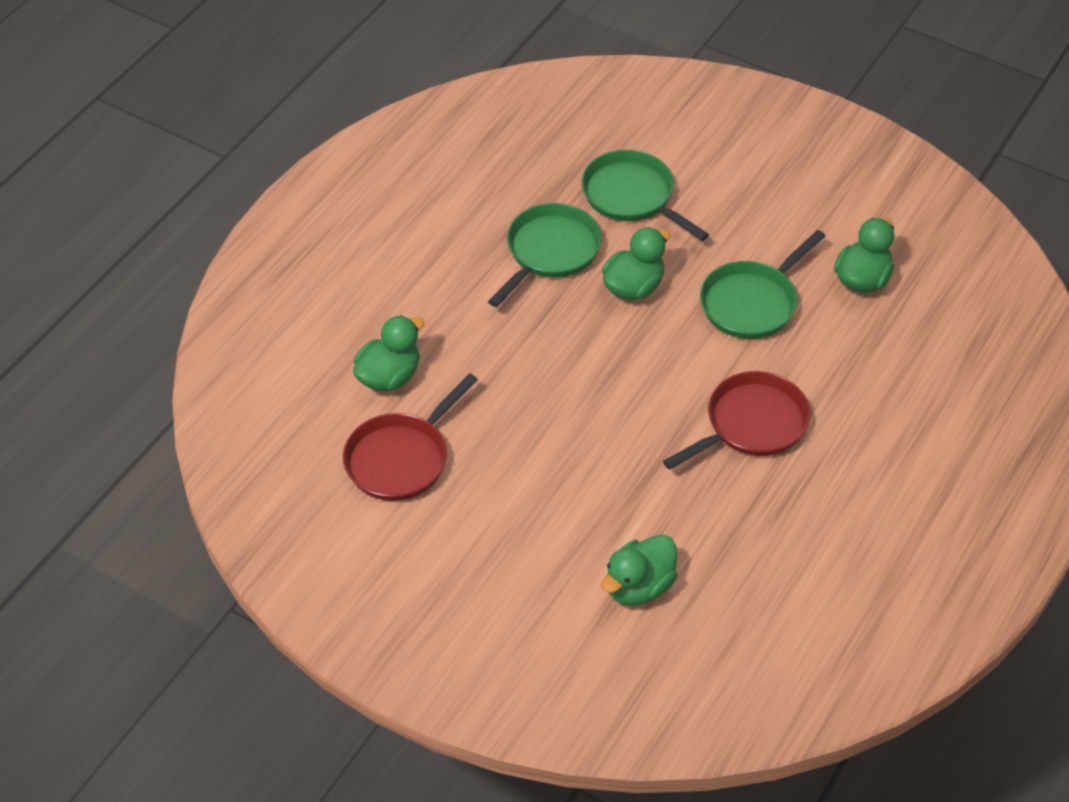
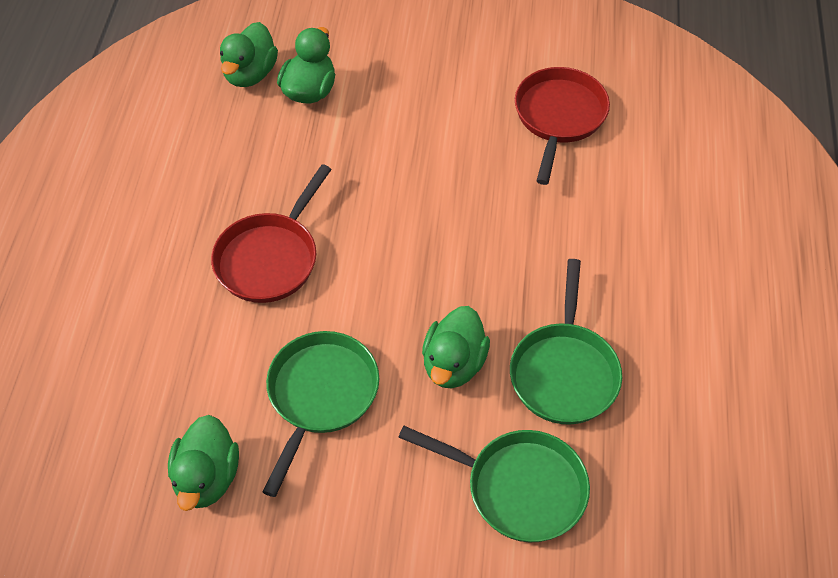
camera: 155 degrees right, 5 degrees up
(389, 377) = (622, 180): green duck -> green duck (250, 74)

